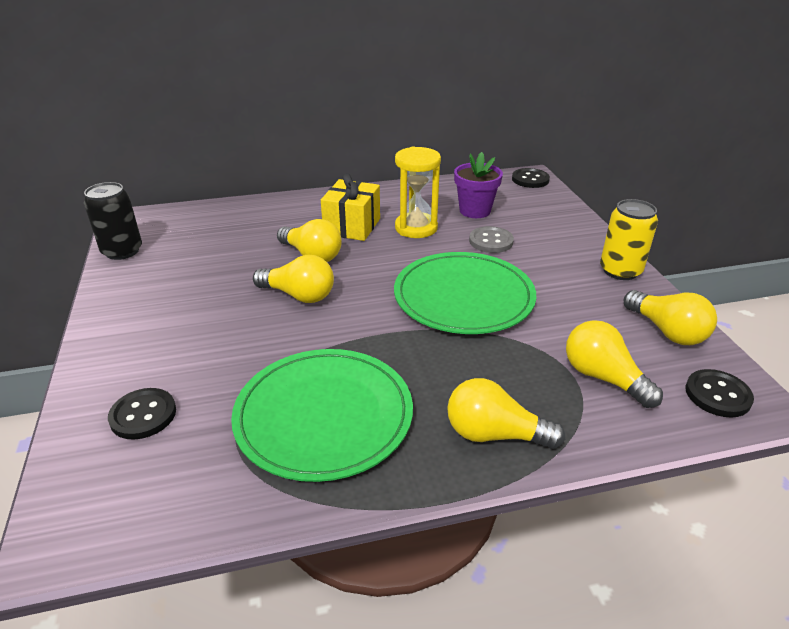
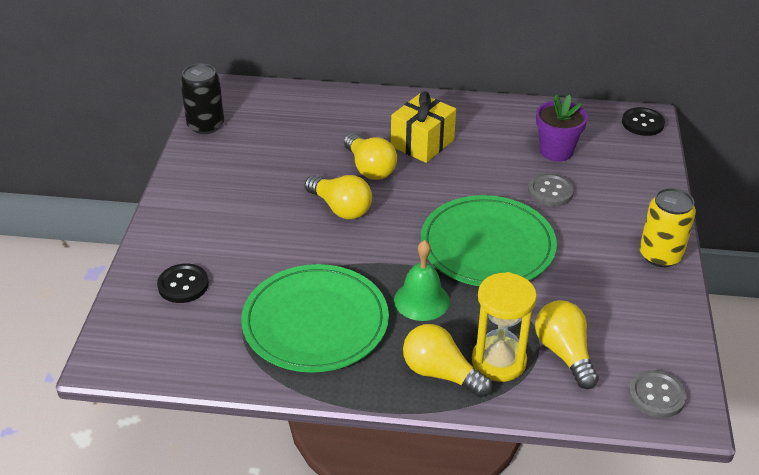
camera: 20 degrees right, 5 degrees up
(416, 228) = (484, 159): yellow hourglass -> yellow hourglass (499, 361)
(429, 363) = (421, 300): none -> green bell
(667, 331) = (657, 327): yellow light bulb -> none
(717, 395) = (656, 395): black button -> grey button

